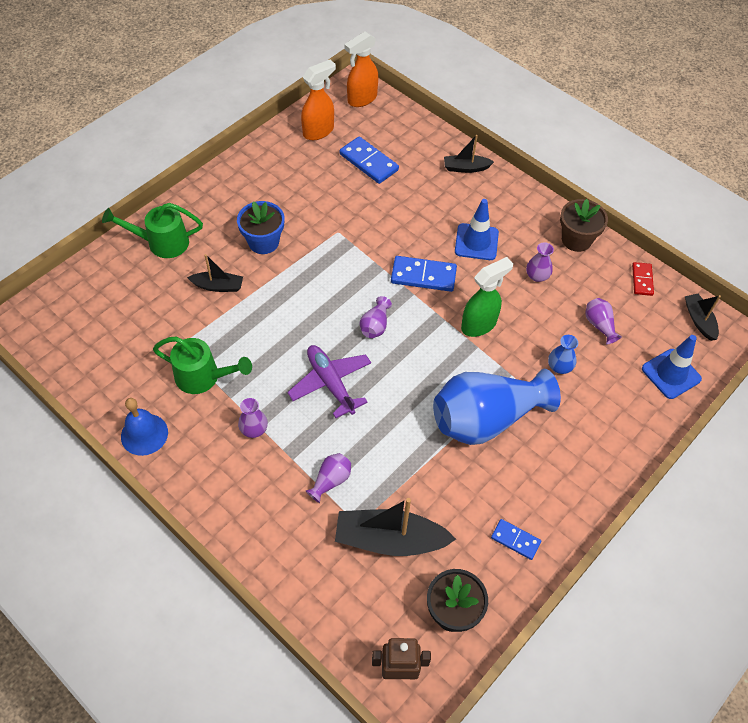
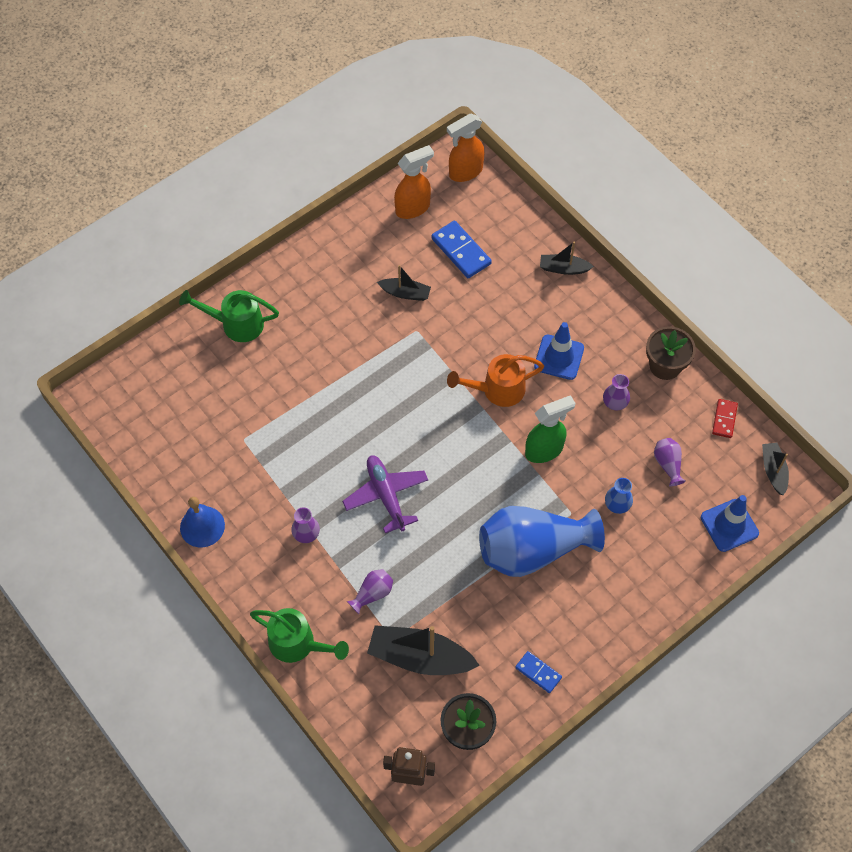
camera: 10 degrees right, 5 degrees up
(203, 377) = (264, 475): green watering can -> green watering can (298, 644)
(218, 286) = (288, 379): black boat -> black boat (405, 293)
(263, 242) = (339, 334): blue flower pot -> none
(375, 325) = (439, 439): purple vase -> none
(423, 276) = (497, 390): blue domino -> orange watering can

